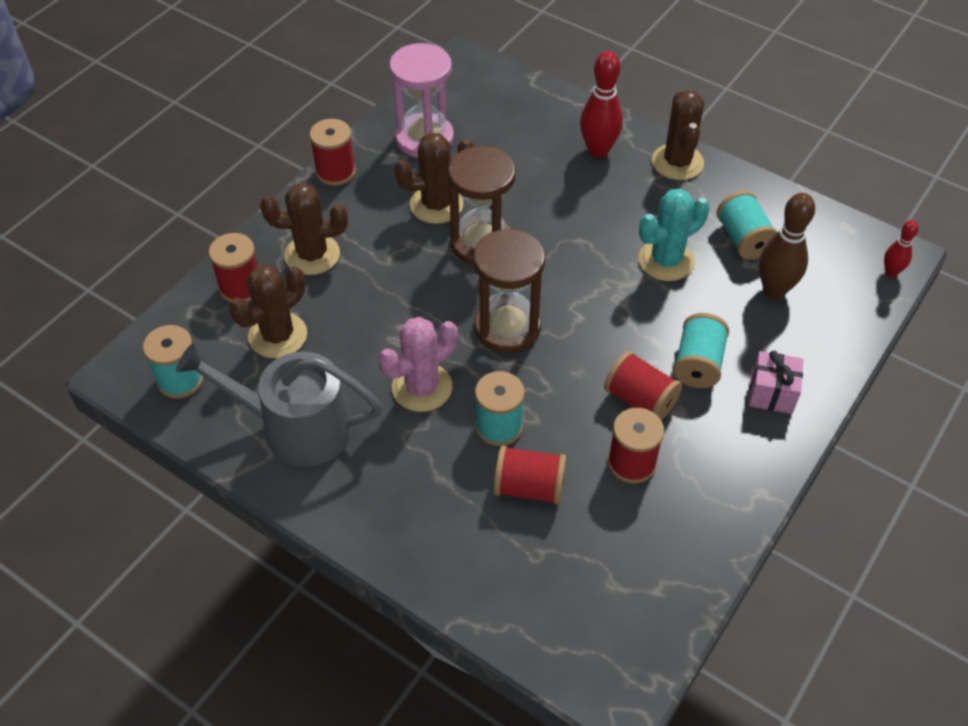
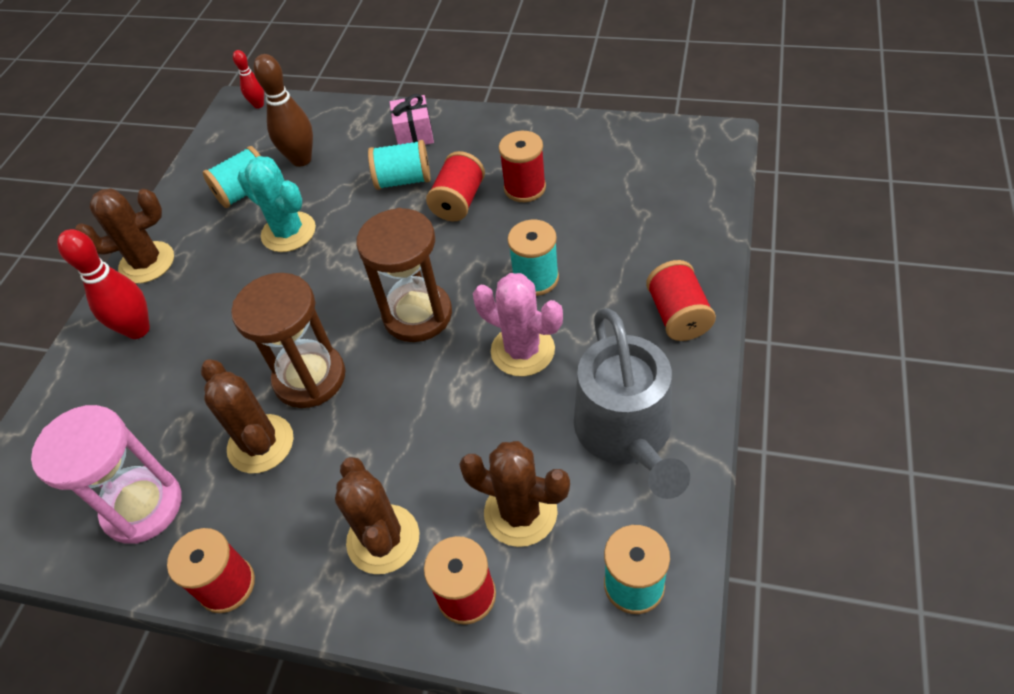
camera: 105 degrees left, 0 degrees up
(529, 487) = (585, 237): red spool -> red spool (678, 315)

